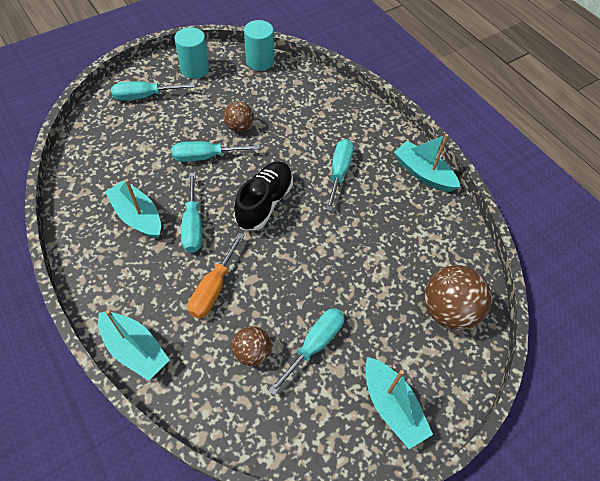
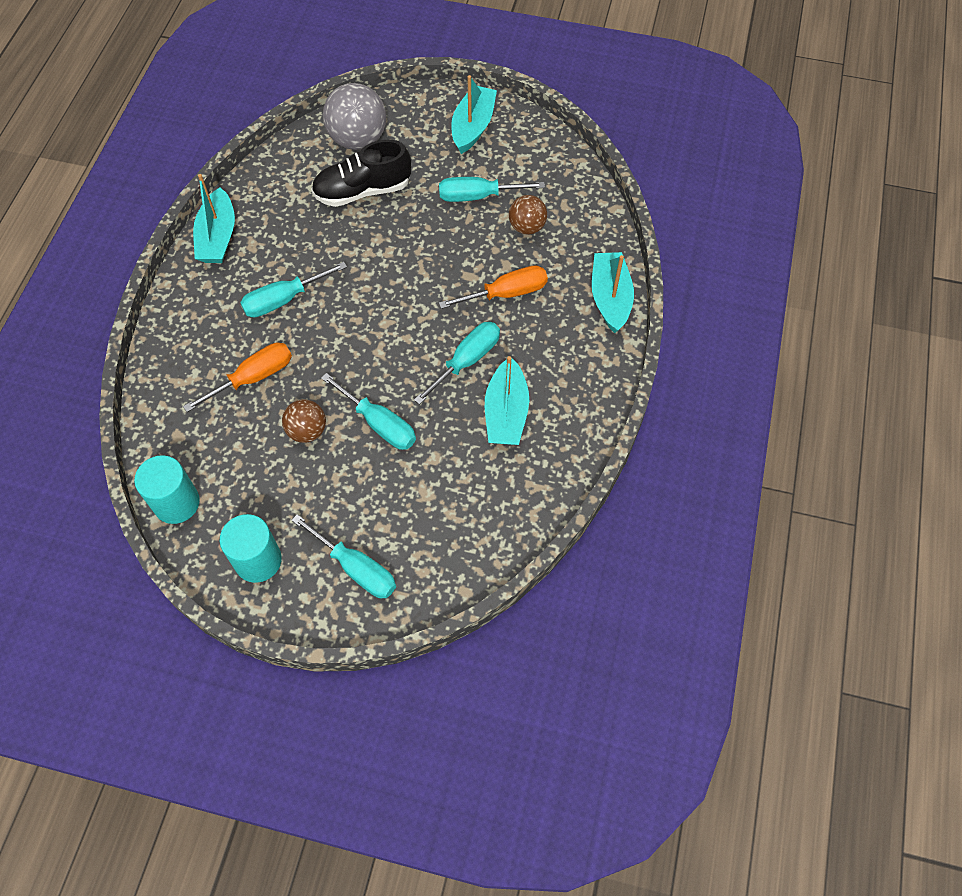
camera: 130 degrees left, 5 degrees up
(264, 203) = (383, 328): black shoe -> black shoe (363, 191)
(298, 127) = (253, 378): none -> orange screwdriver
(449, 310) = (358, 139): brown ball -> grey ball

